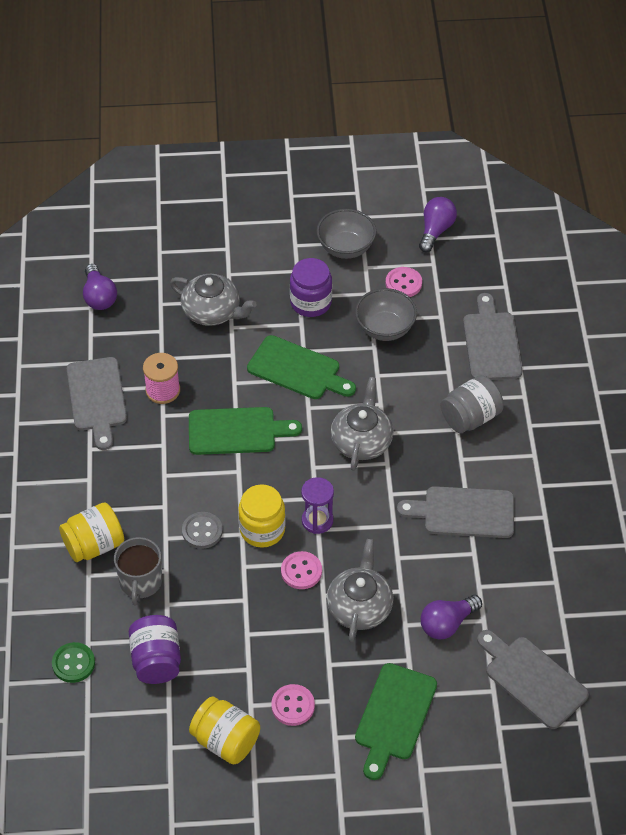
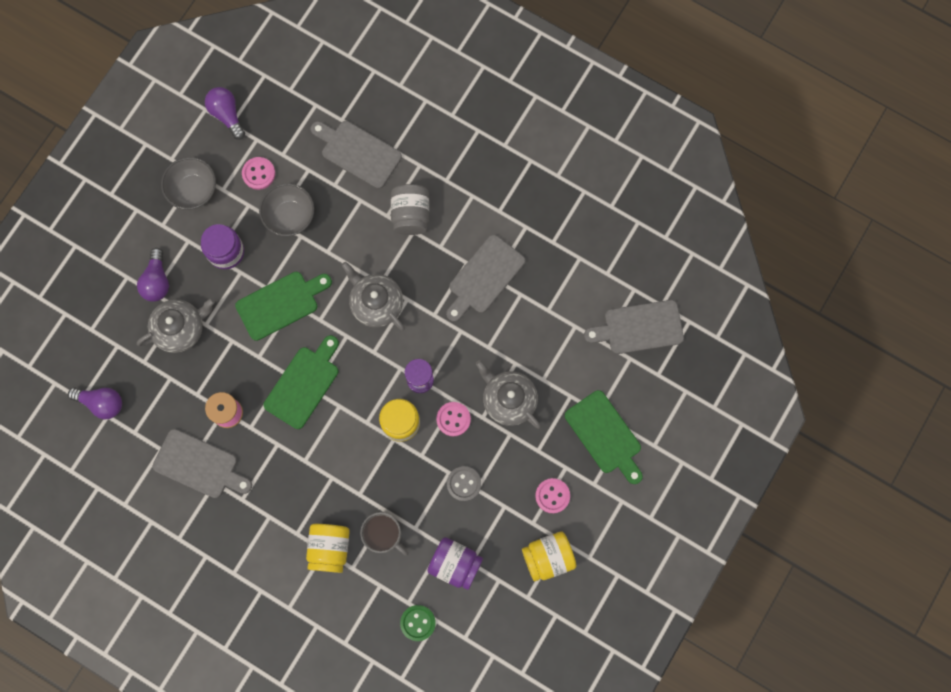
camera: 55 degrees left, 25 degrees up
(202, 531) = (372, 465): grey button -> grey button (464, 483)
(447, 624) = (561, 352): purple light bulb -> purple light bulb (157, 281)

